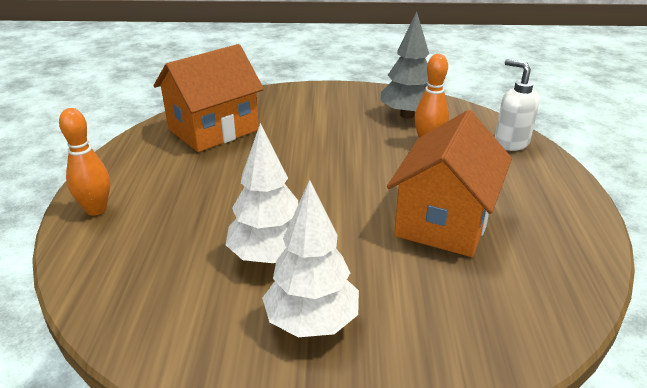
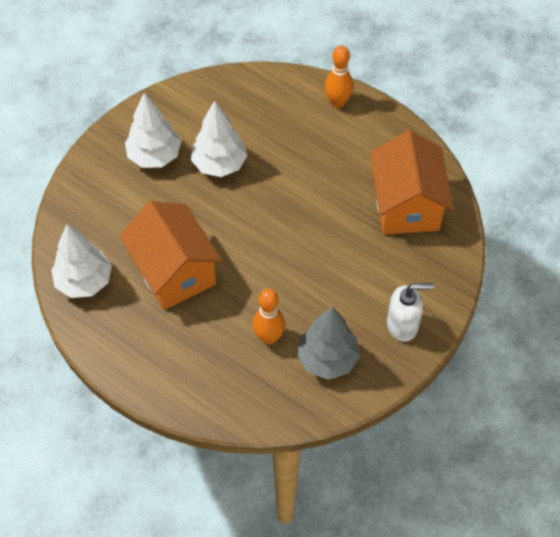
camera: 125 degrees right, 25 degrees up
(511, 143) = (222, 399): white soap dispenser -> white soap dispenser (403, 325)
(549, 280) = (84, 281): none -> white tree

